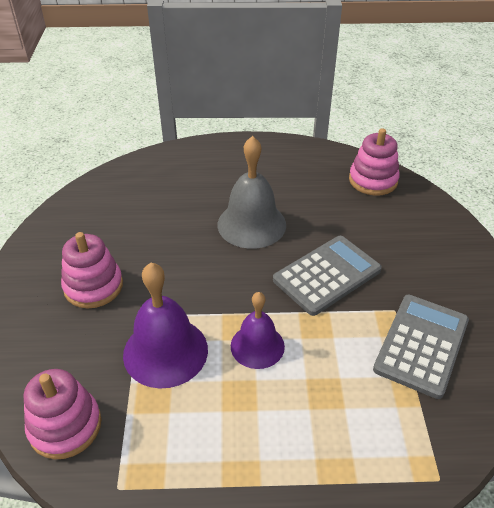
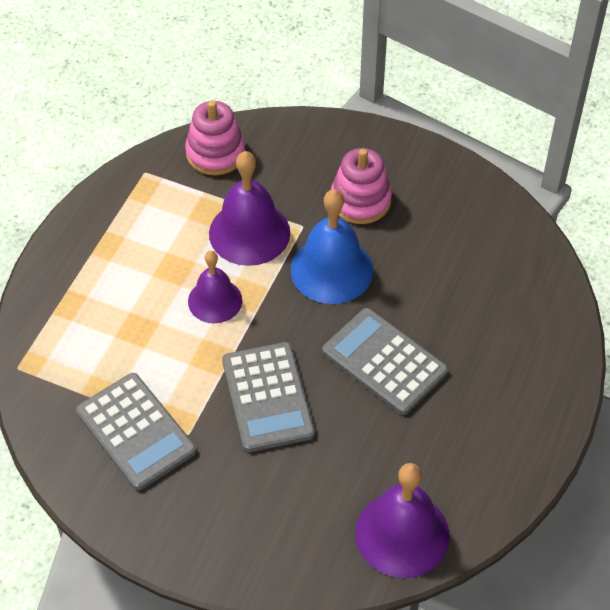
camera: 115 degrees right, 10 degrees up
(180, 280) = (331, 270): none -> blue bell
(251, 224) = (384, 362): grey bell -> grey calculator
(373, 180) = (402, 534): pink stacking toy -> purple bell

